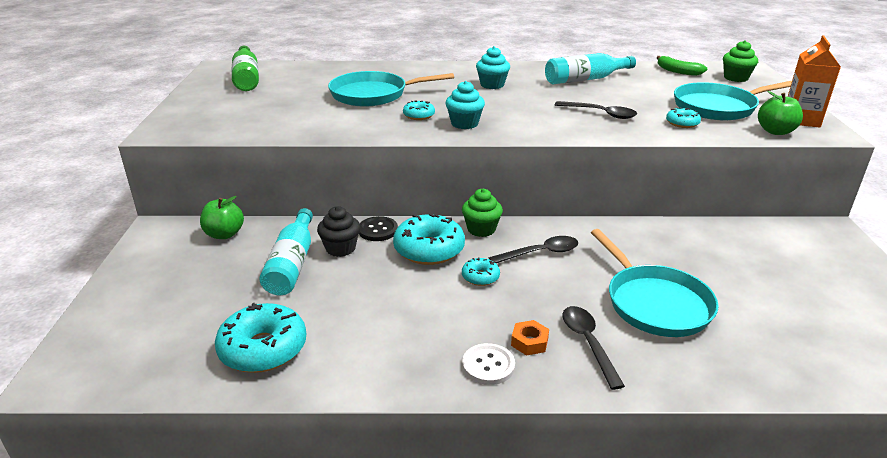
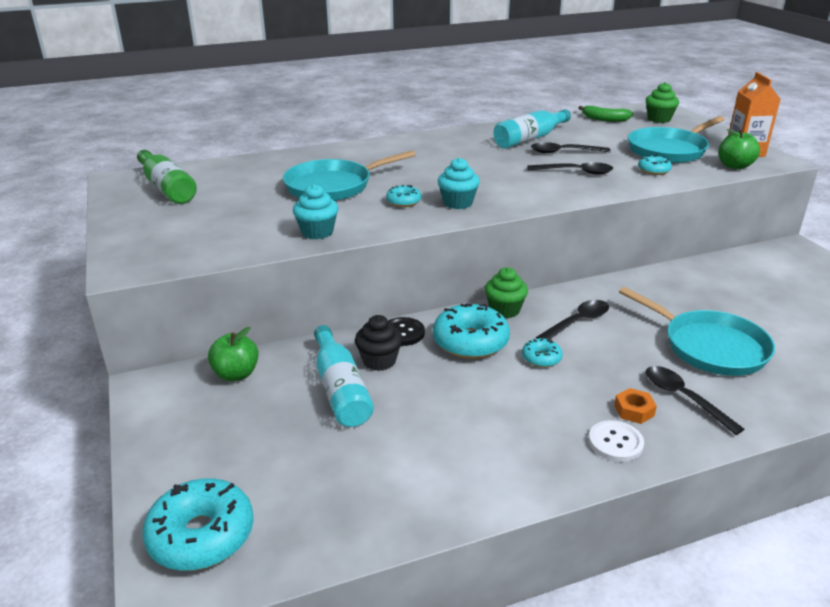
camera: 20 degrees left, 0 degrees up
(263, 349) = (385, 487): turquoise donut -> turquoise donut (201, 535)
(492, 85) = (446, 157): turquoise cupcake -> turquoise cupcake (317, 232)
(607, 95) = (564, 152): none -> black spoon

